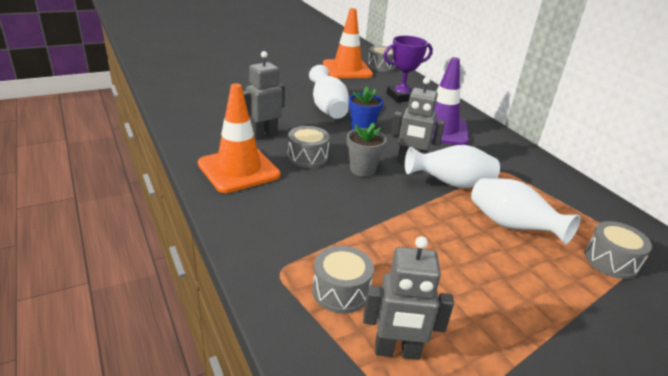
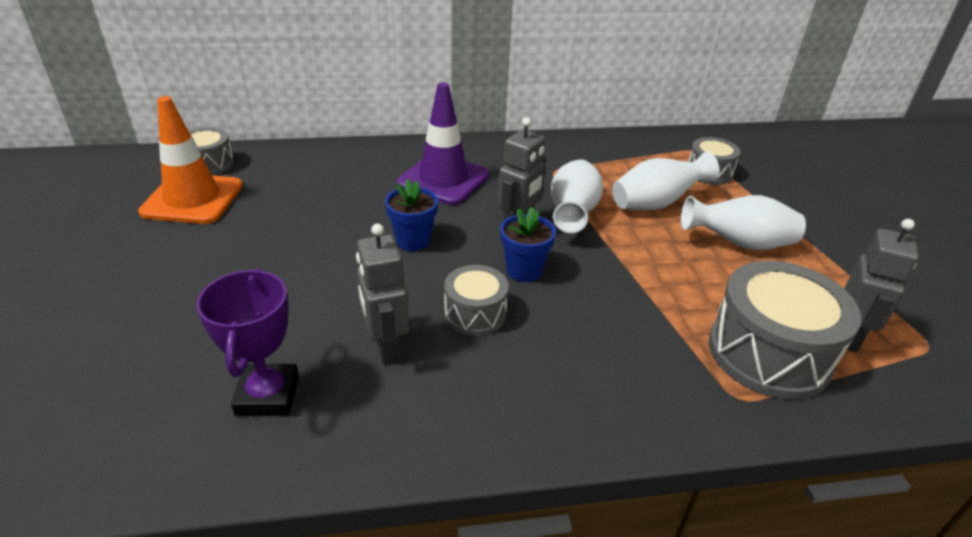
camera: 70 degrees left, 5 degrees up
(238, 169) = (491, 398): orange traffic cone -> none
(328, 108) = (329, 256): white vase -> white vase (739, 244)
(341, 291) = (769, 353): grey drum -> grey drum, size x1.81
(362, 169) = (524, 271): grey flower pot -> blue flower pot
(401, 97) = (331, 179): purple trophy -> purple trophy (267, 395)

